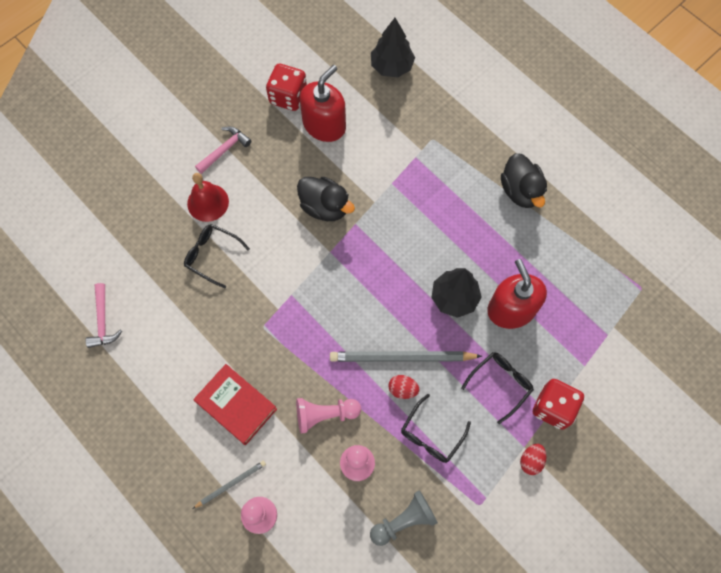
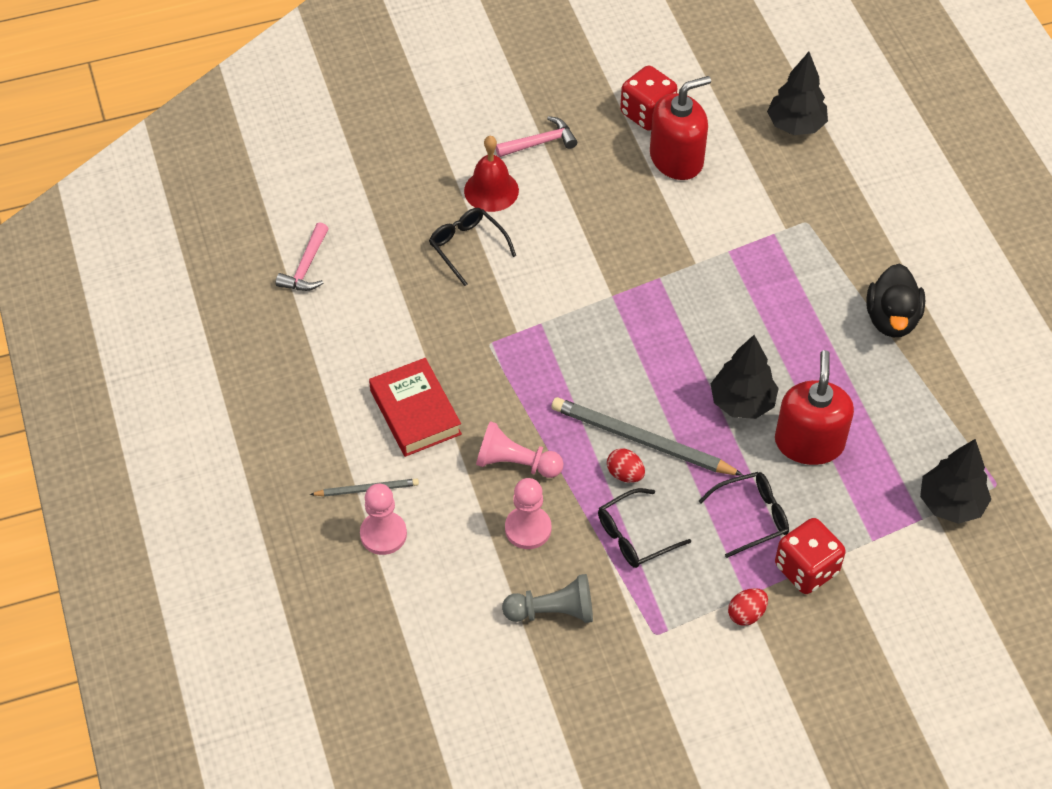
camera: 25 degrees right, 15 degrees down
(325, 207) = (631, 246): black duck -> none
(620, 315) = (950, 504): none -> black tree

